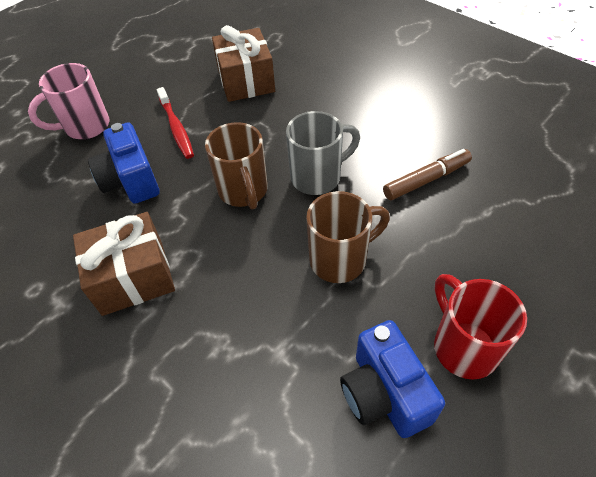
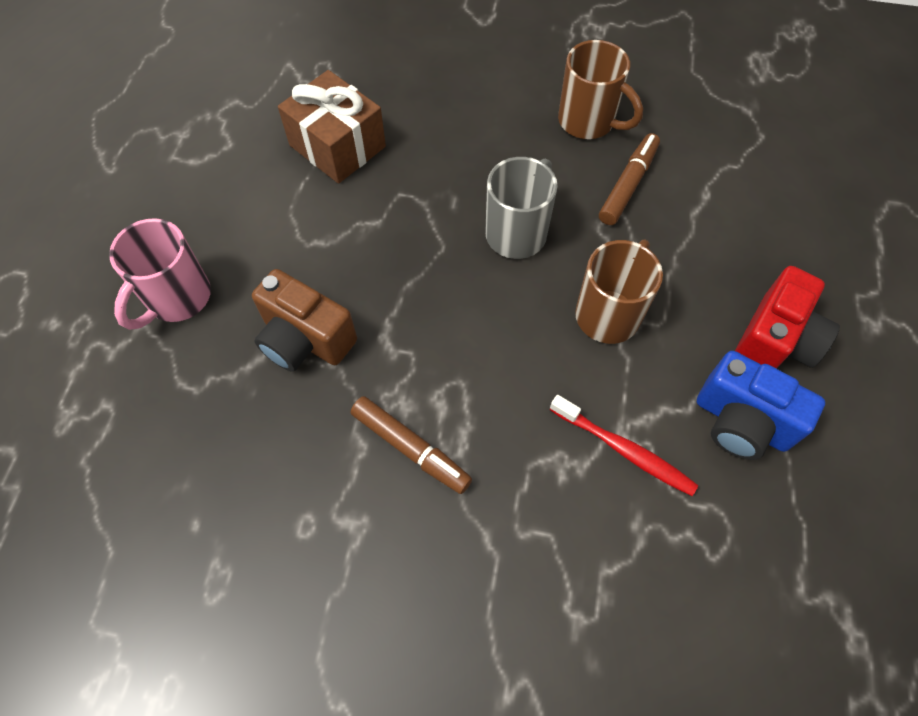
camera: 35 degrees left, 10 degrees up
(131, 181) = (305, 339): blue camera -> brown camera
(133, 277) = (411, 448): brown gift -> brown marker
(176, 128) = (302, 246): red toothbrush -> red toothbrush (624, 450)
(243, 191) = (450, 288): brown mug -> brown mug (588, 122)
(463, 346) = (774, 341): red mug -> red camera

